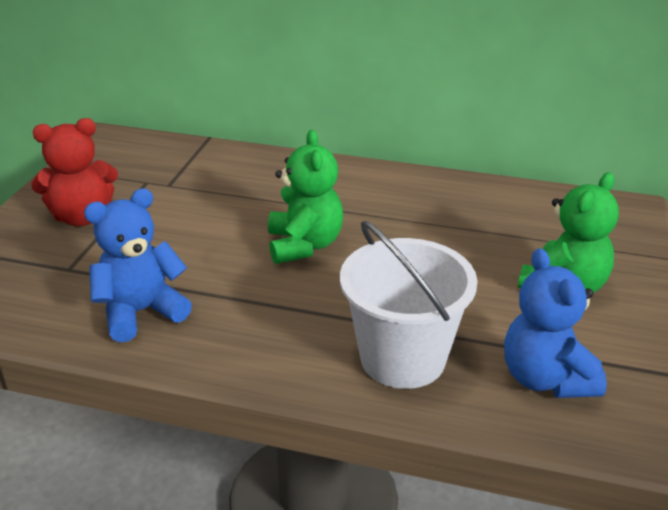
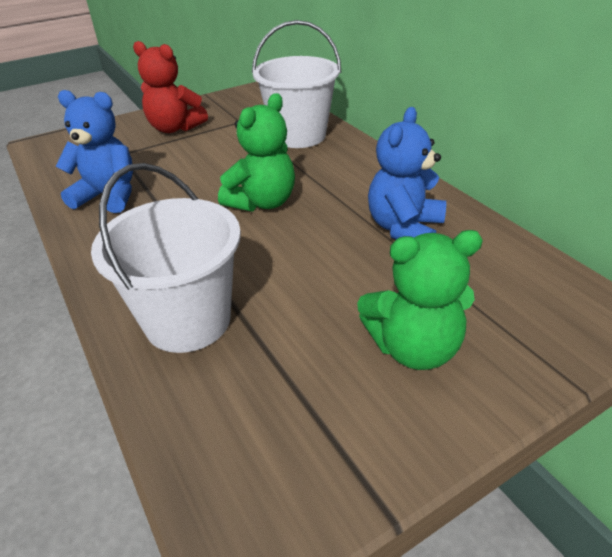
camera: 45 degrees right, 5 degrees up
(234, 173) = (299, 135): none -> white bucket
(546, 378) = (260, 417): blue teddy bear -> blue teddy bear (404, 228)

